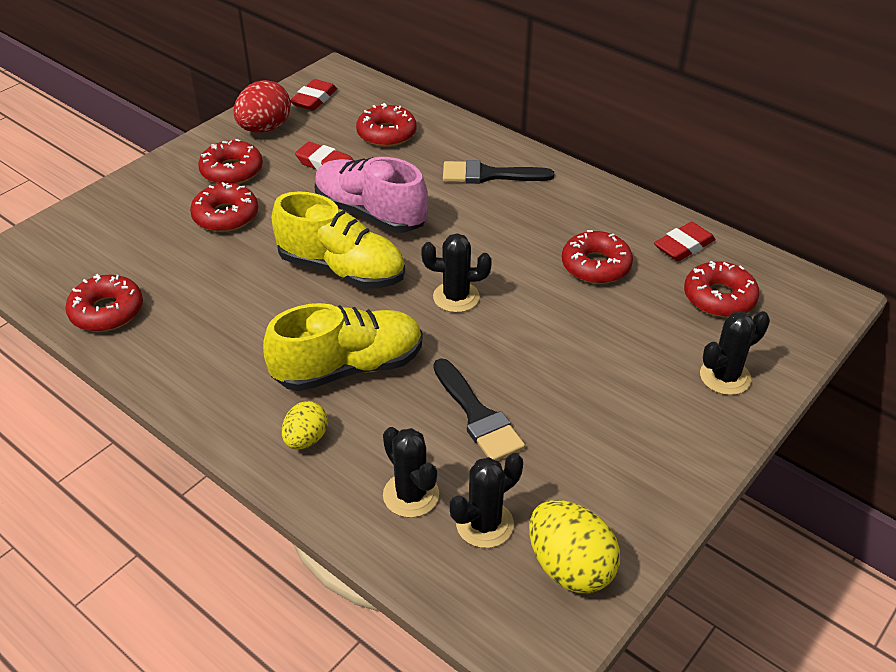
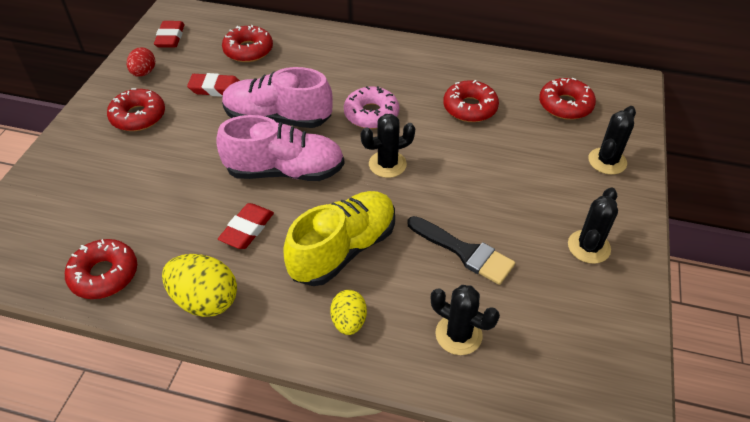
camera: 25 degrees left, 5 degrees up
(226, 216) = (158, 156): red donut -> none
(265, 128) = (144, 73): red egg -> red egg, size x0.61
(341, 270) = (285, 171): yellow shoe -> pink shoe
(475, 239) = (371, 114): none -> pink donut
(484, 524) = (526, 335): black cactus -> black cactus (588, 247)
(489, 175) = (348, 61): black brush -> none
(569, 567) = (604, 343): yellow egg -> yellow egg (205, 300)
(683, 246) = (518, 75): red eraser -> red eraser (247, 229)

